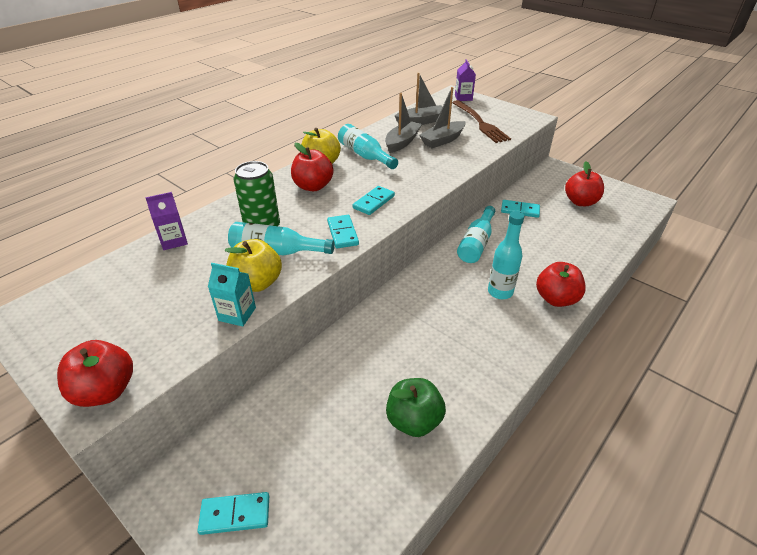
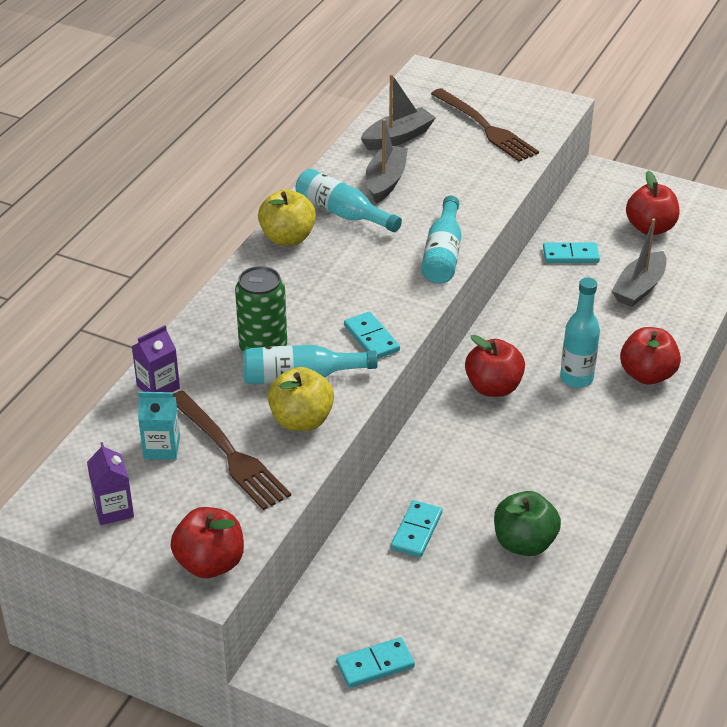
camera: 15 degrees left, 0 degrees up
(188, 298) = (230, 454): none -> brown fork
(237, 314) = (300, 460): turquoise carton -> turquoise carton (162, 448)
(313, 186) = (295, 276): red apple -> red apple (493, 387)
(373, 202) = (390, 287): turquoise domino -> turquoise domino (416, 531)
(442, 140) = (442, 168): grey boat -> grey boat (639, 288)
(463, 98) = (444, 80): purple carton -> purple carton (113, 509)
(476, 243) = (526, 316): turquoise bottle -> turquoise bottle (443, 254)

